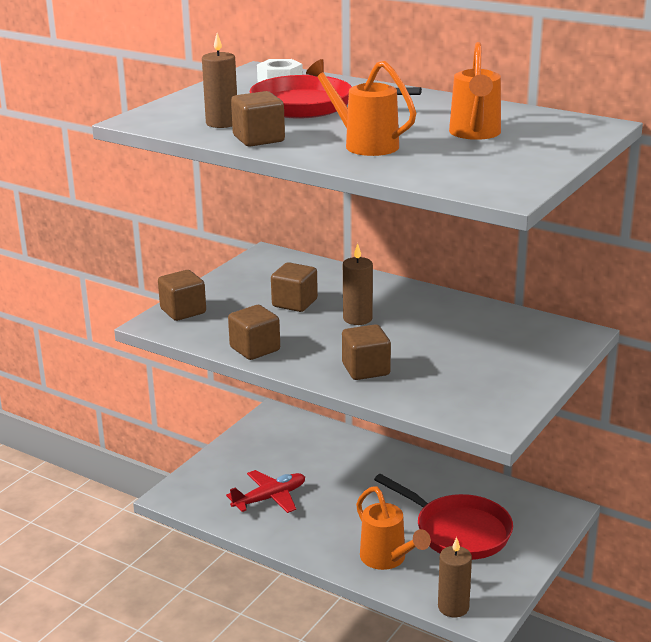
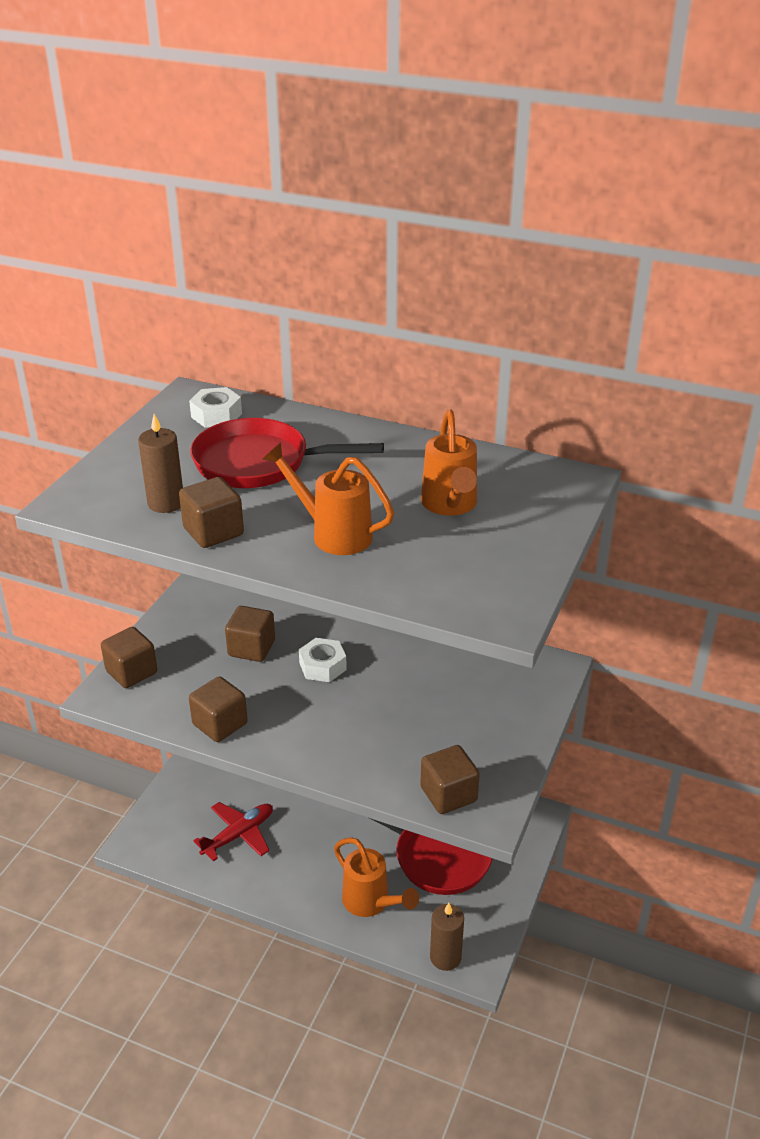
camera: 10 degrees left, 10 degrees up
(357, 319) = (322, 666): brown candle -> white nut
(366, 369) = (343, 744): brown cube -> brown cube (448, 794)

